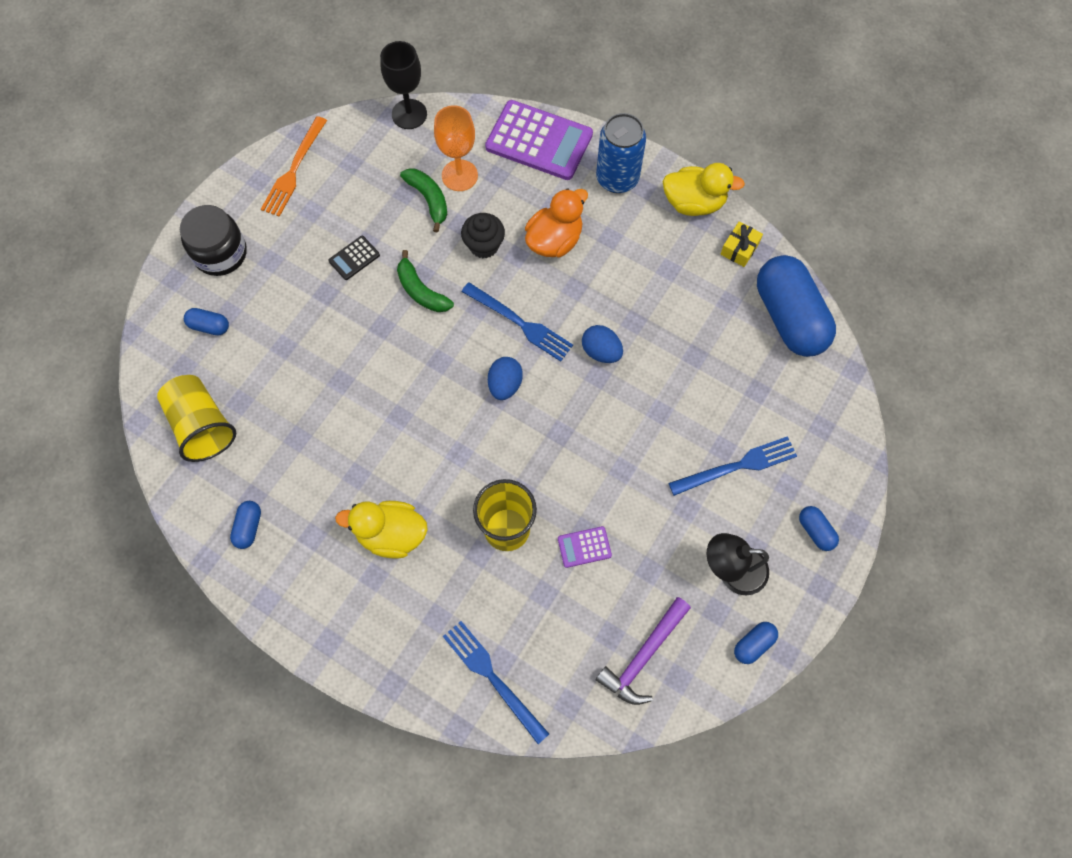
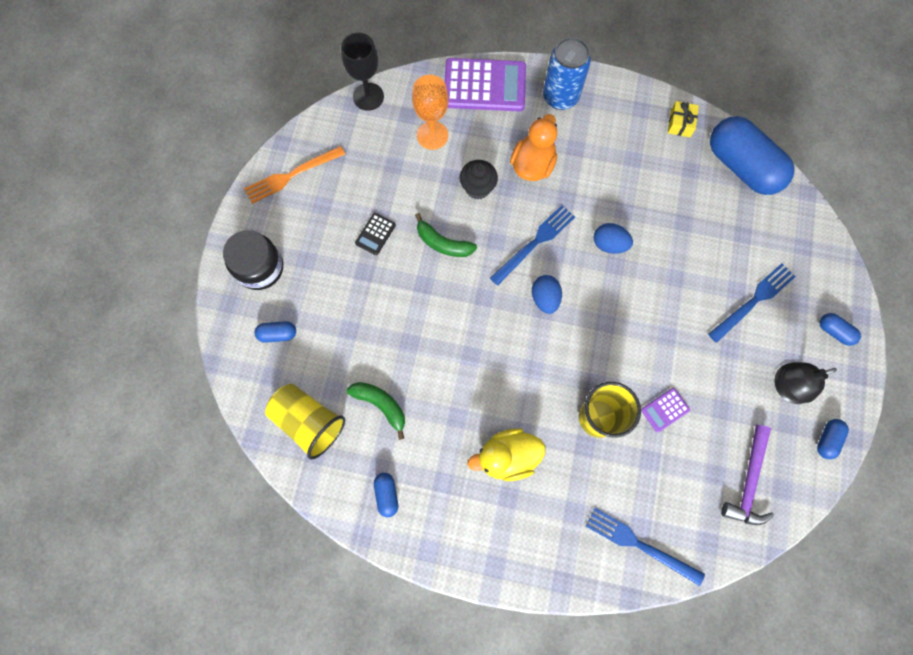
camera: 20 degrees left, 5 degrees up
(294, 170) = (291, 175): orange fork -> orange fork turned 60 degrees clockwise
(429, 199) = (416, 164): green banana -> green banana (381, 405)
(520, 323) = (535, 243): blue fork -> blue fork turned 60 degrees counterclockwise
(694, 203) = (629, 97): yellow duck -> none

